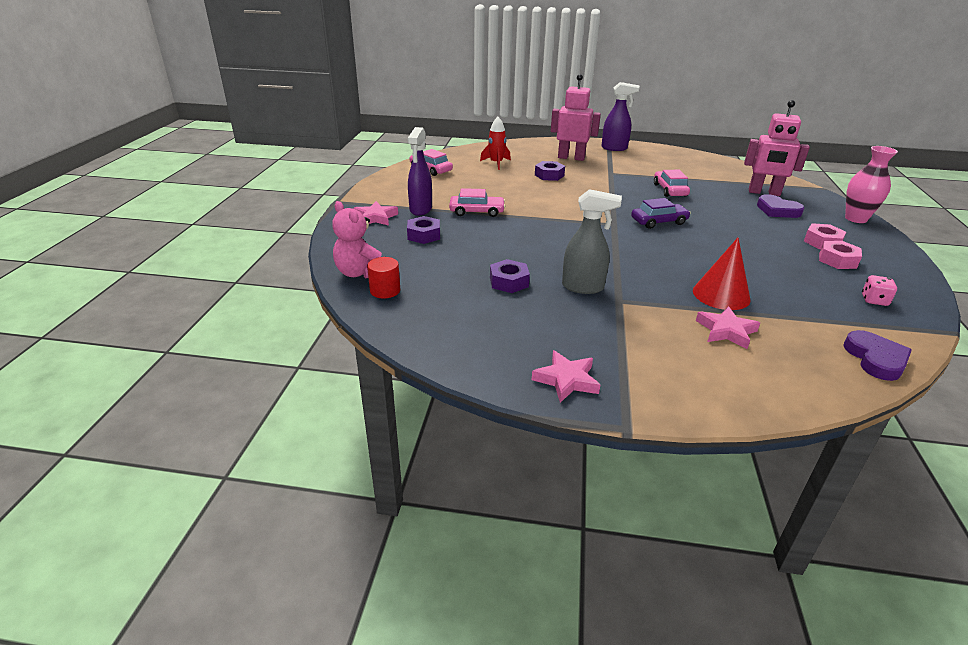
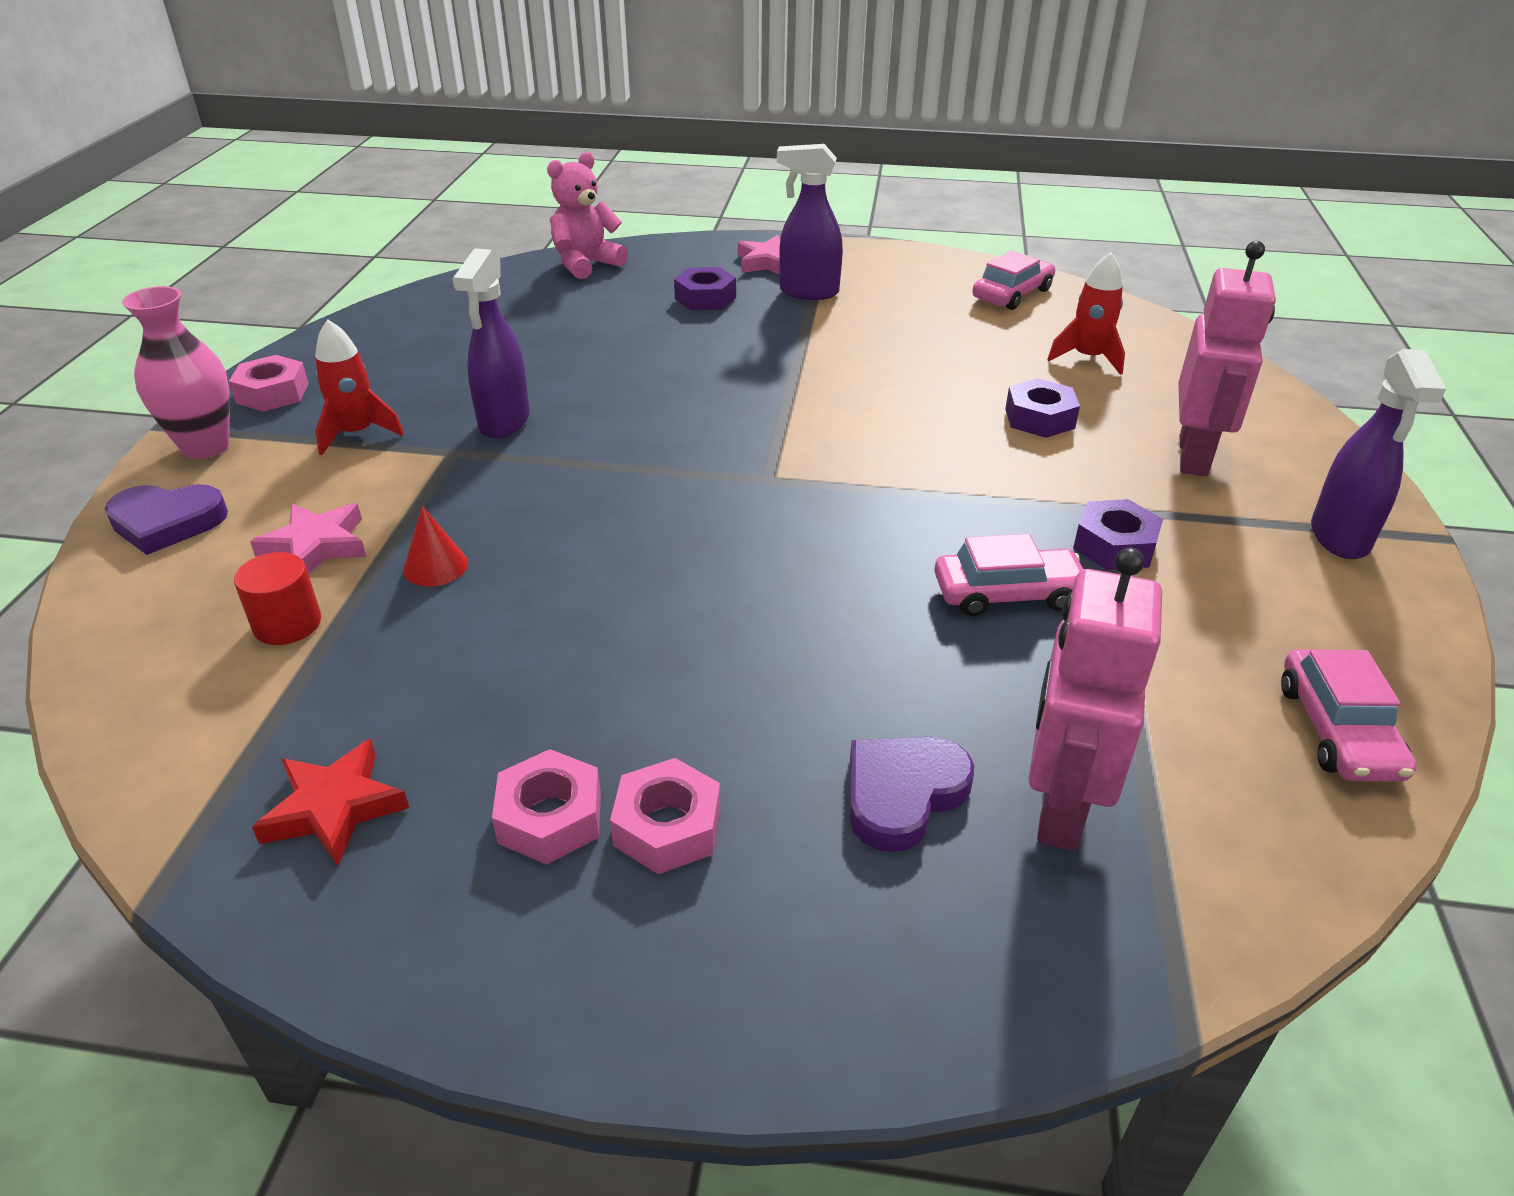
camera: 90 degrees right, 5 degrees up
(385, 290) = (533, 281): red cylinder -> red cylinder (287, 624)
(477, 211) = (808, 338): pink car -> pink car (1337, 730)
(509, 282) = (537, 362): purple nut -> purple nut (1114, 545)
(566, 380) = (273, 393): pink star -> pink nut
(583, 287) = (504, 422): grey spray bottle -> purple spray bottle
(610, 335) = (357, 433): none -> red rocket
(659, 222) = (785, 541): purple car -> none
(721, 295) = (435, 566): red cone -> red cone, size x0.56
(856, 219) = (864, 1010): pink vase -> pink vase (206, 447)
(874, 300) = (334, 808): pink dice -> red star
(875, 359) = (140, 712): purple heart -> purple heart (167, 522)

